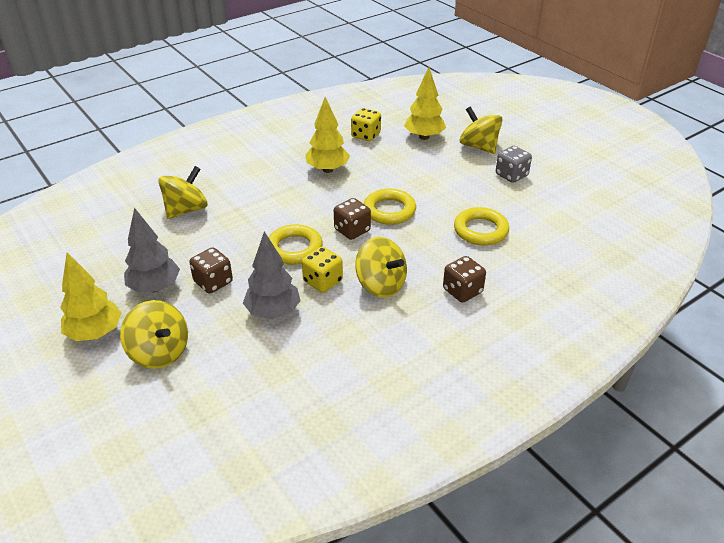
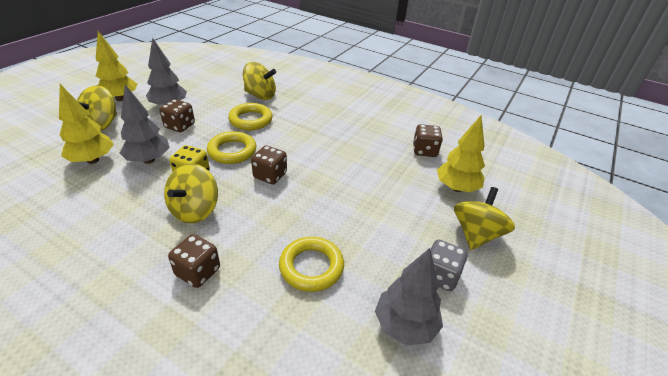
camera: 65 degrees right, 0 degrees up
(327, 169) = (353, 142): yellow tree -> yellow tree (93, 160)
(366, 135) = (424, 151): yellow dice -> brown dice
(389, 210) = (312, 191): yellow ring -> yellow ring (250, 120)
(547, 202) = (405, 325): none -> grey tree

